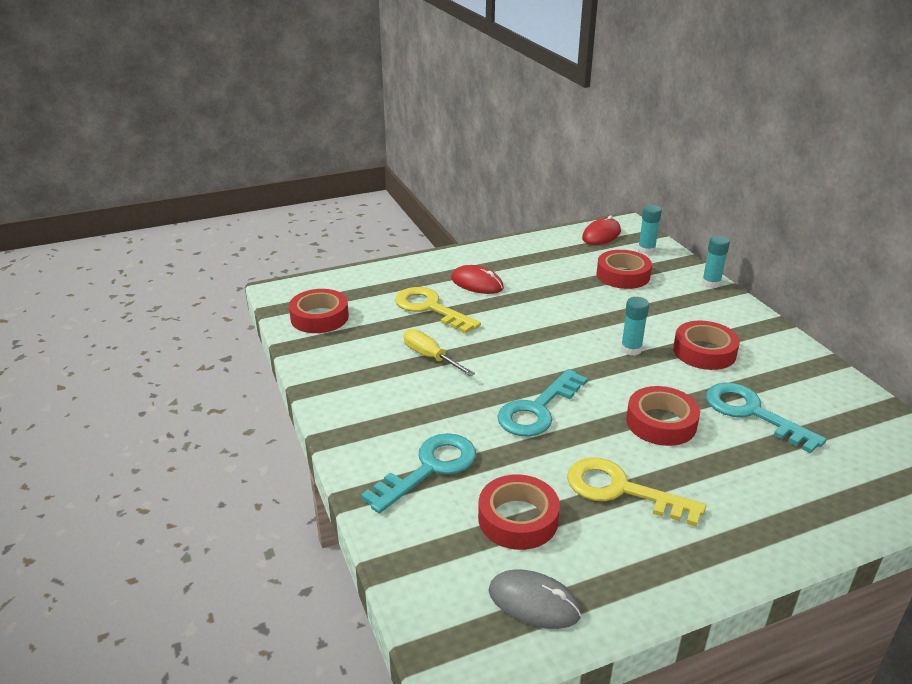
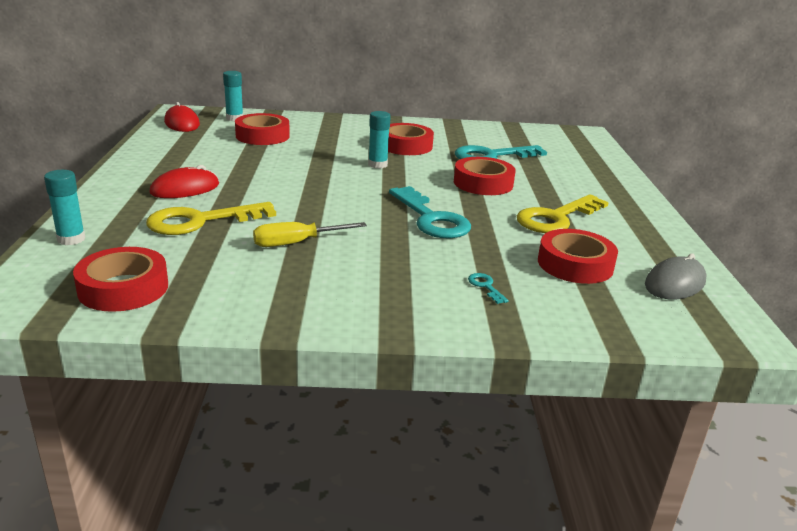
camera: 70 degrees left, 5 degrees down
(430, 468) = (485, 286): turquoise key -> turquoise key, size x0.40
(711, 283) = (316, 117): turquoise glue stick -> turquoise glue stick (71, 239)

